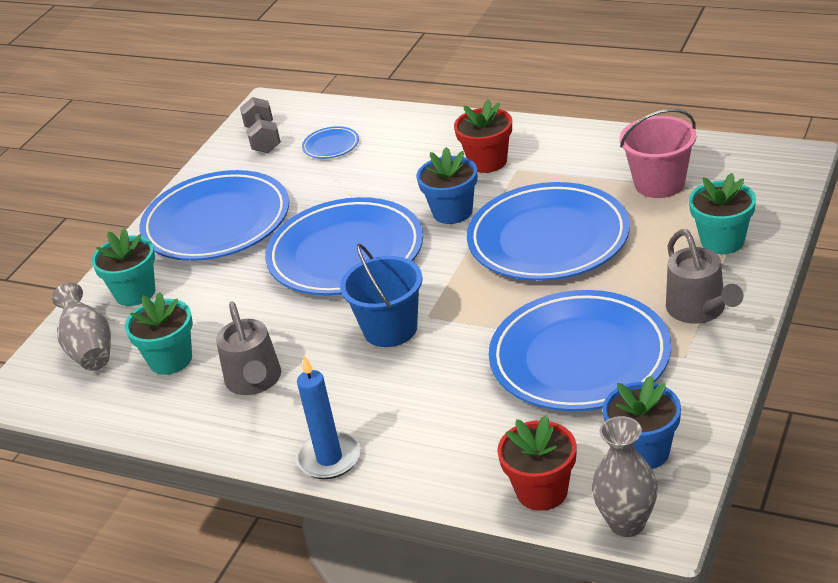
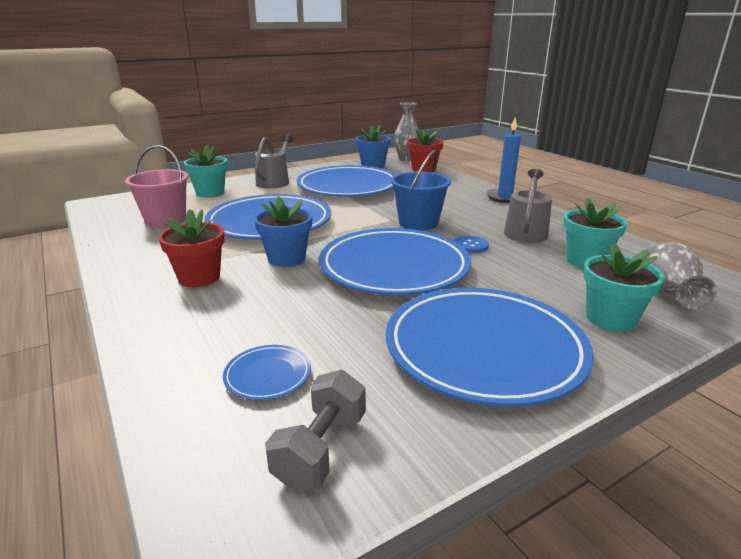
camera: 150 degrees left, 10 degrees down
(300, 321) = (470, 245): none -> blue button

